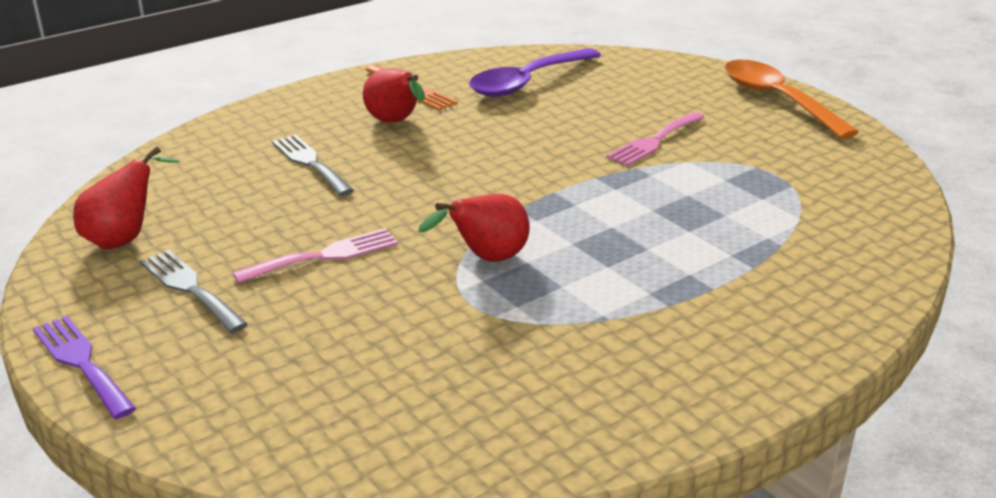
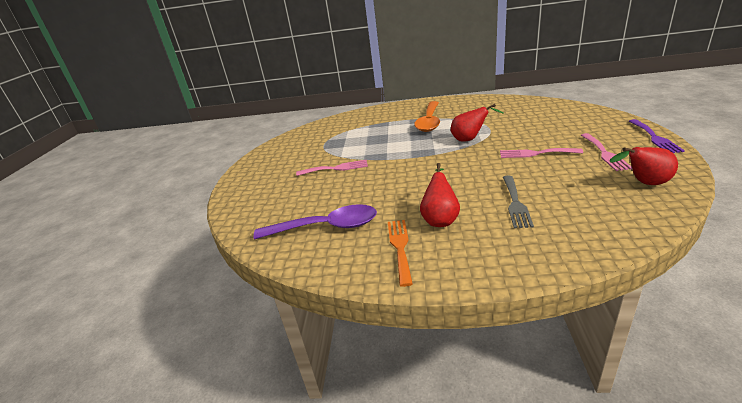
camera: 135 degrees left, 0 degrees up
(190, 288) = (605, 153): grey fork -> pink fork
(777, 100) = (250, 174): orange spoon -> orange spoon (429, 122)

